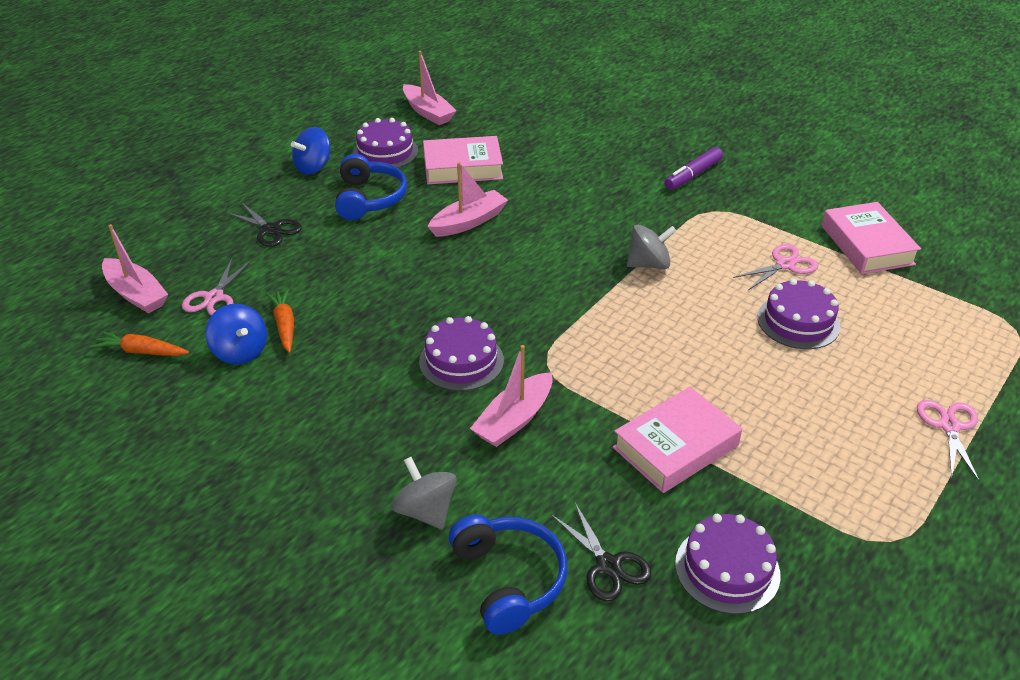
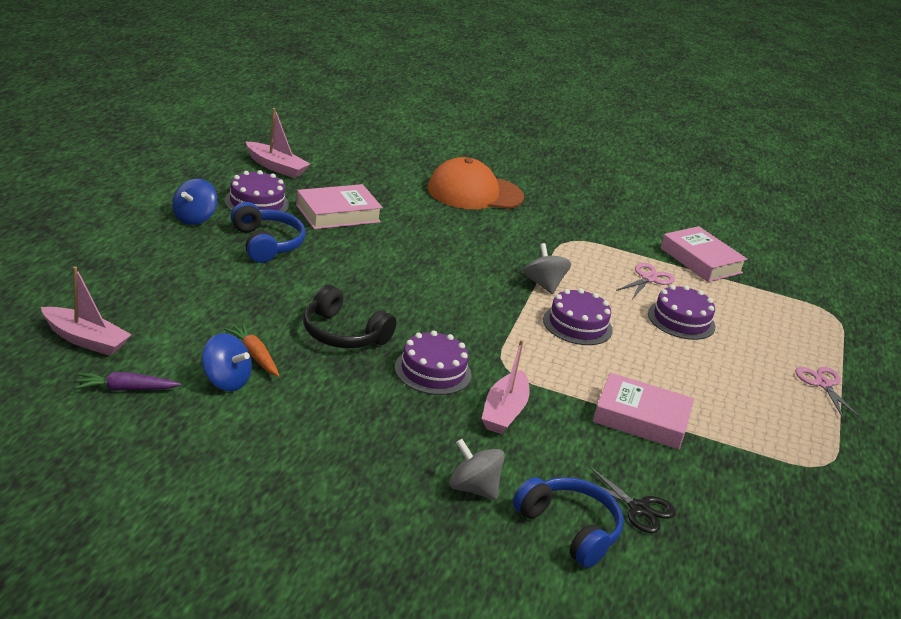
camera: 25 degrees left, 10 degrees down
(141, 351) = (126, 389): orange carrot -> purple carrot
(214, 297) = (168, 337): pink scissors -> none
(271, 229) = (187, 275): black scissors -> none
(389, 308) = (343, 334): none -> black headphones
(469, 222) = (371, 259): pink boat -> none
(629, 147) = (474, 193): none -> orange cap
(648, 264) = (543, 284): grey spinning top -> grey spinning top turned 75 degrees counterclockwise
(676, 446) = (641, 418): pink book -> pink book turned 75 degrees clockwise
(692, 175) = (539, 213): purple marker -> none
(727, 569) = (725, 499): purple cake -> purple cake (577, 325)

